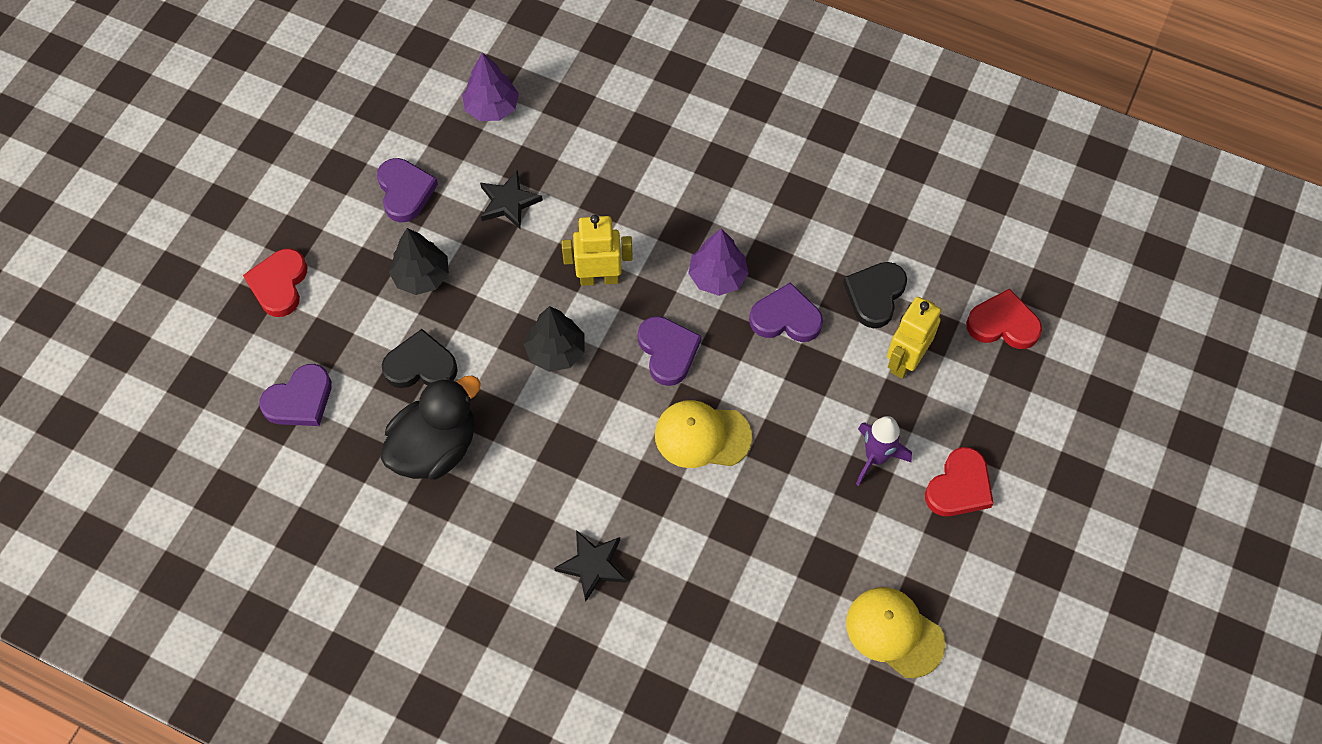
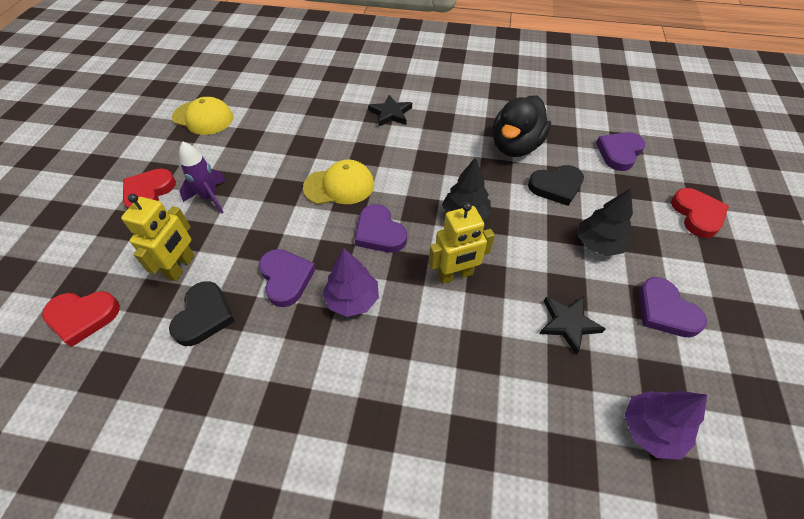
camera: 165 degrees right, 10 degrees down
(786, 318) = (286, 278): purple heart -> purple heart turned 105 degrees counterclockwise

